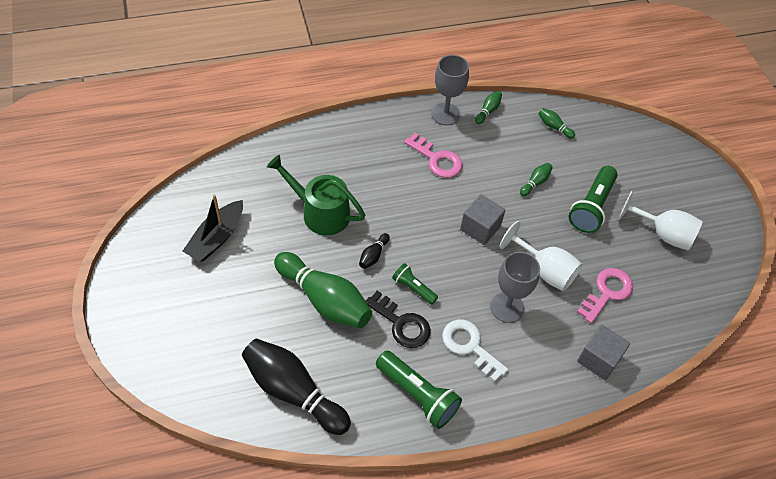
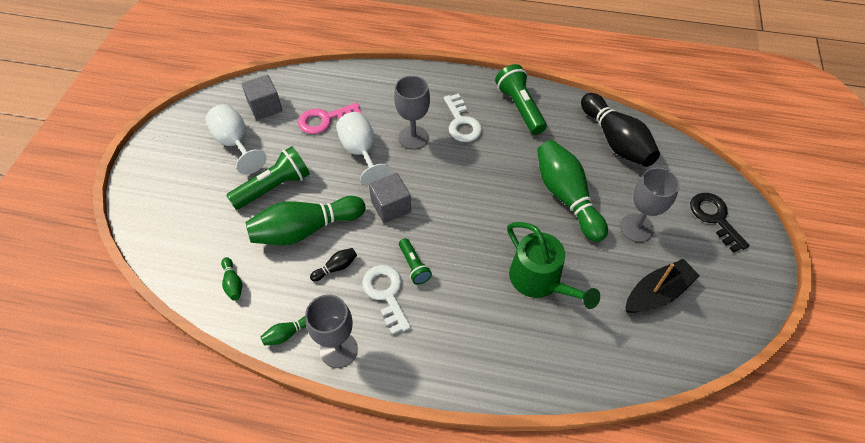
camera: 150 degrees left, 0 degrees up
(247, 293) = (636, 228): none -> grey goblet
(373, 255) = (505, 218): black bowling pin -> black bowling pin (336, 267)
(402, 324) = (507, 156): black key -> black key (714, 218)
(413, 288) = (483, 179): green flashlight -> green flashlight (414, 266)
(437, 159) = (386, 294): pink key -> white key
(535, 183) = (305, 229): green bowling pin -> green bowling pin, size x2.38
(598, 359) = (371, 83): grey cube -> grey cube (265, 107)

